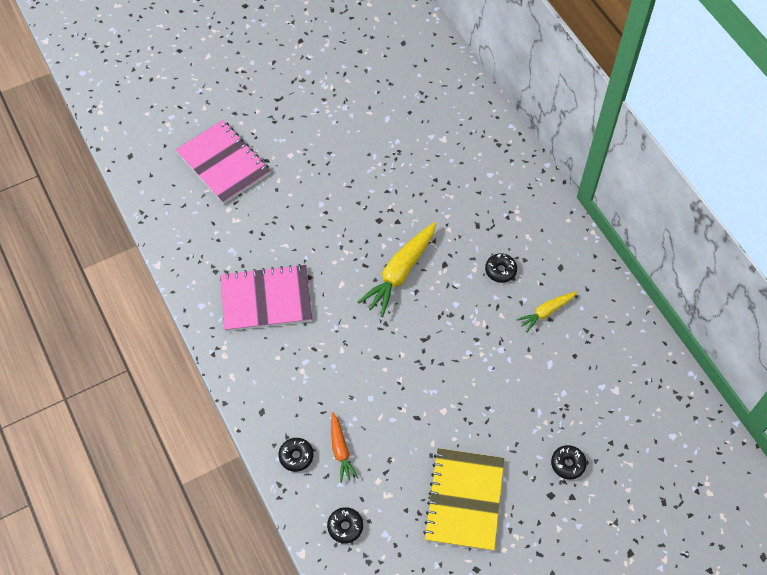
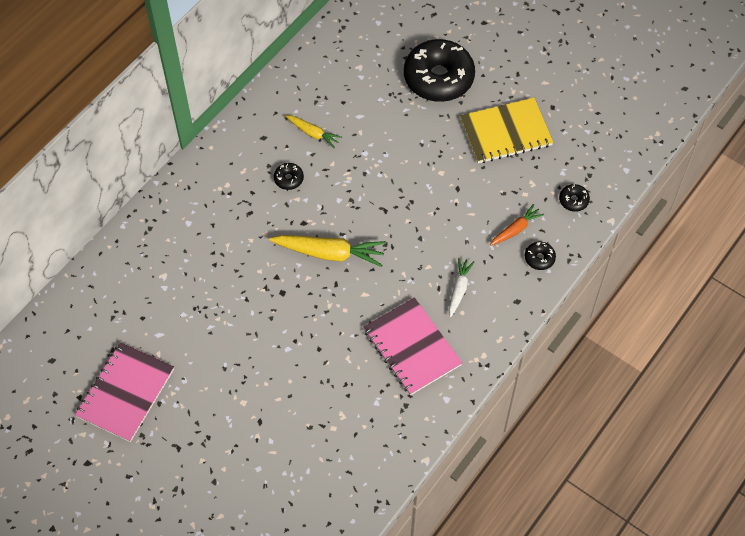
camera: 115 degrees left, 0 degrees up
(223, 163) = (282, 459): pink notebook -> pink notebook (126, 393)
(303, 365) = (459, 289): none -> white carrot
(567, 464) = (438, 78): black donut -> black donut, size x2.47

